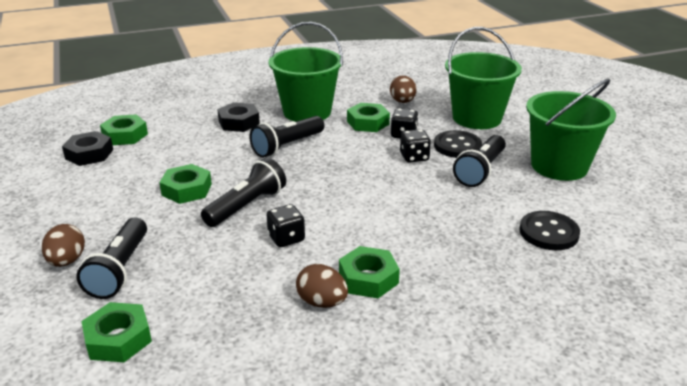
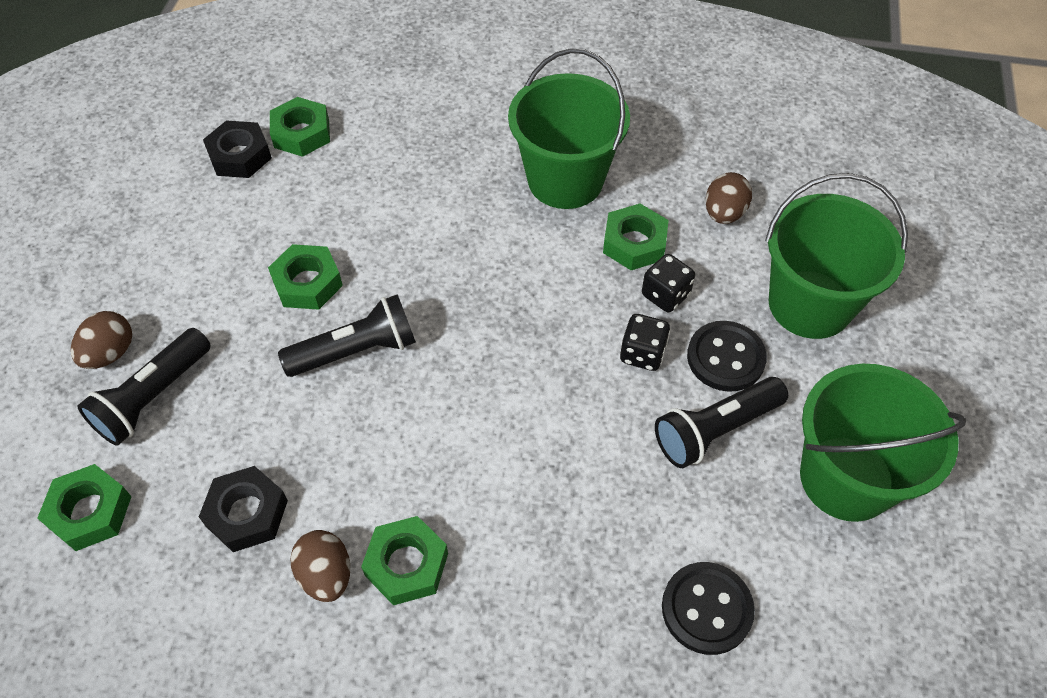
camera: 30 degrees right, 25 degrees up
(239, 122) = (458, 165): black nut -> black nut (247, 513)
(286, 238) = (362, 438): black dice -> none
(287, 146) = (486, 248): black flashlight -> none

